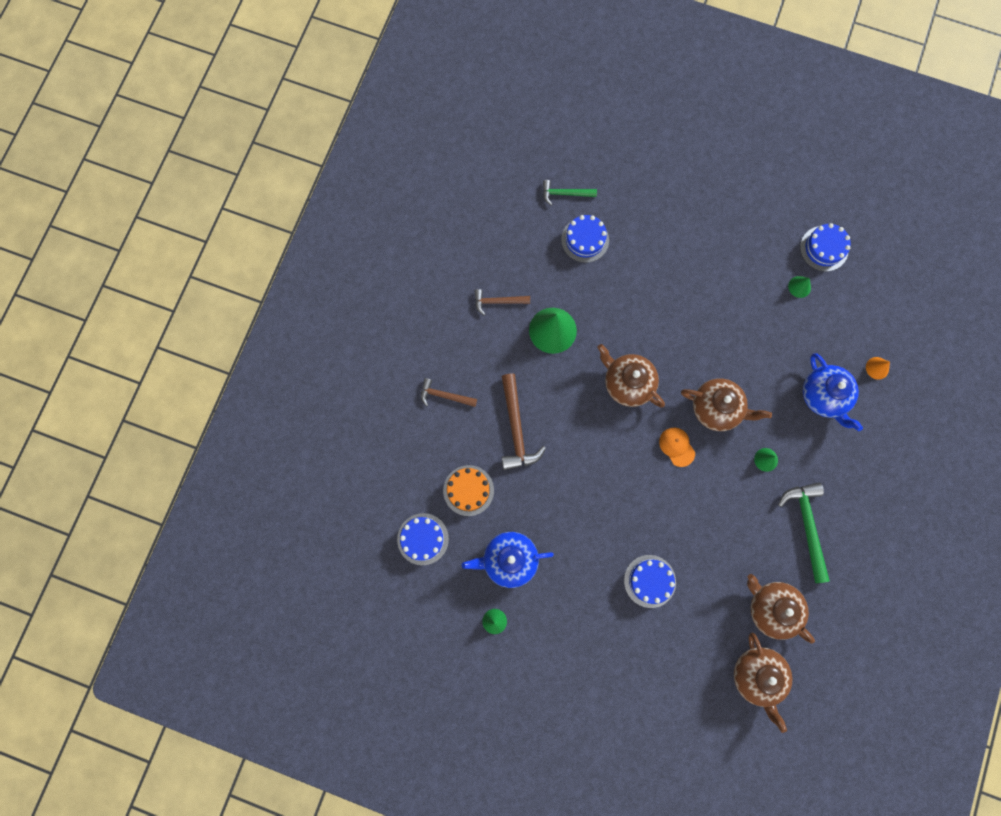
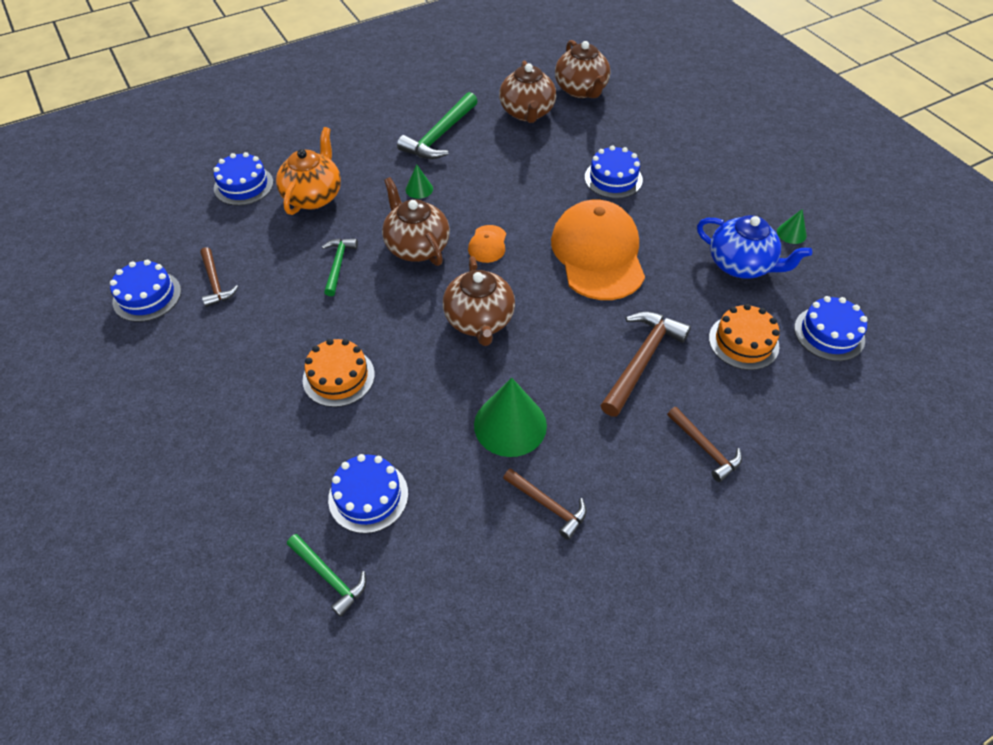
camera: 140 degrees left, 25 degrees down
(603, 495) = (598, 254): none -> orange cap
(665, 286) = (338, 377): none -> orange cake
(746, 356) = (338, 265): none -> green hammer
(757, 675) = (581, 90): brown teapot -> brown teapot turned 135 degrees clockwise
(799, 287) = (215, 283): green cone -> brown hammer
(823, 396) = (313, 196): blue teapot -> orange teapot
(877, 368) = (243, 185): orange cone -> blue cake

